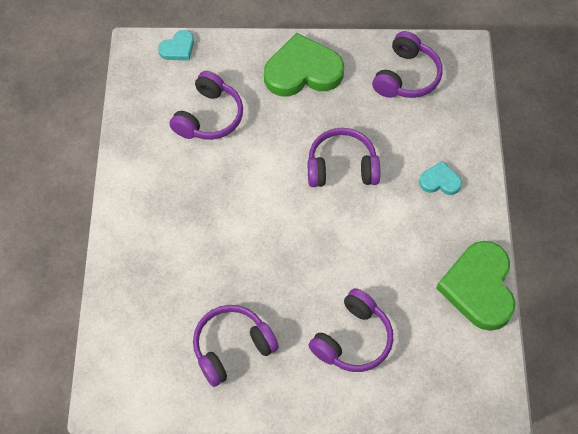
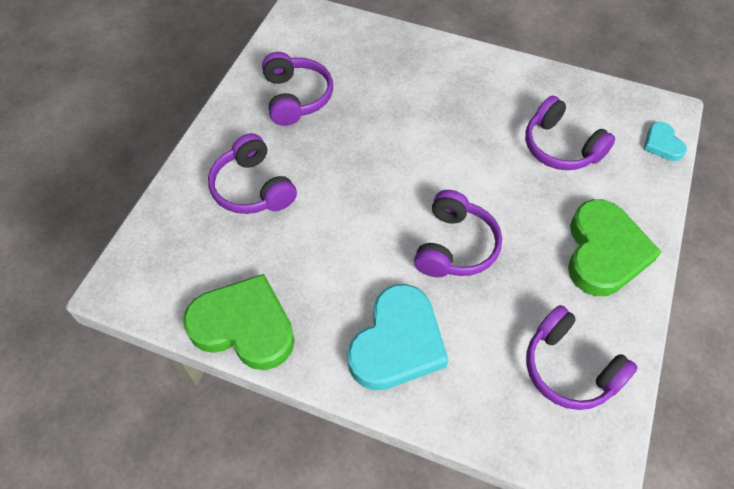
camera: 110 degrees right, 5 degrees down
(440, 181) = (397, 343): turquoise heart -> turquoise heart, size x2.04

